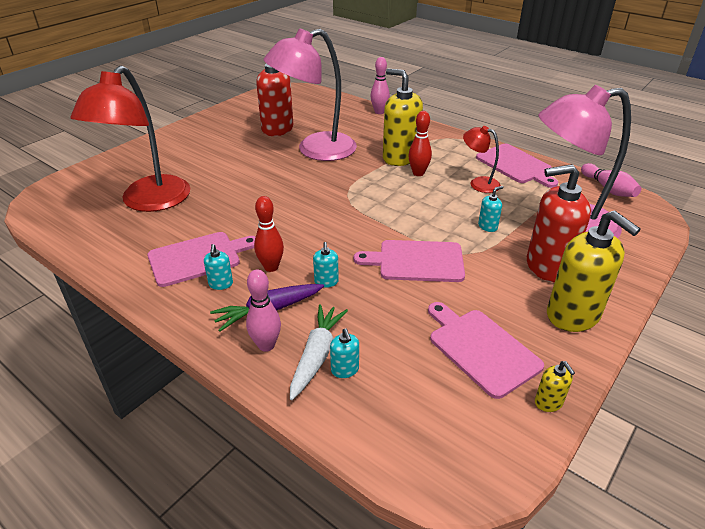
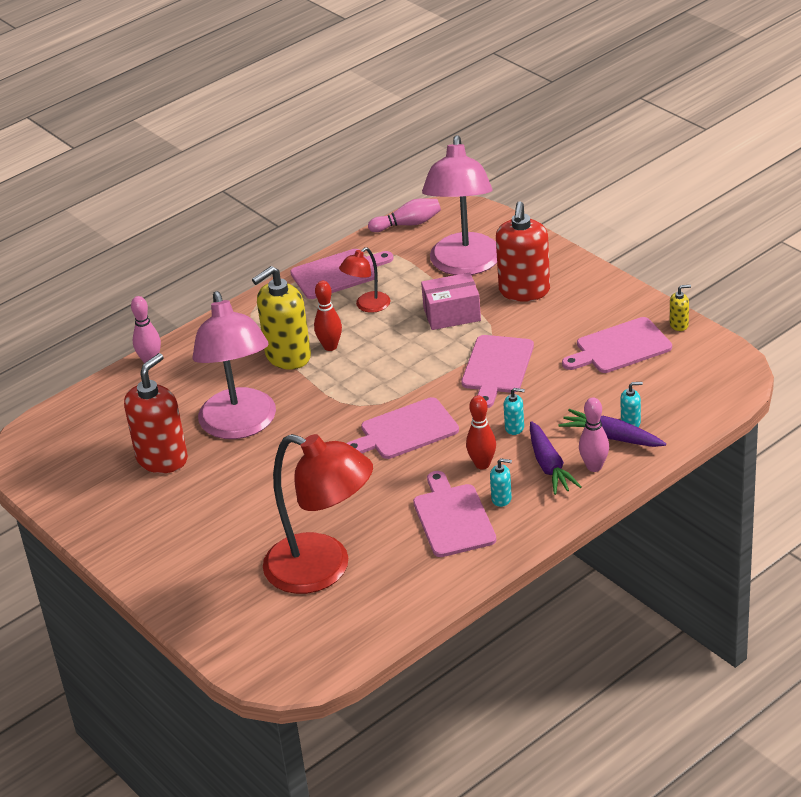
camera: 75 degrees left, 0 degrees up
(316, 220) = (405, 430): none -> pink cutting board
(316, 356) = (612, 437): white carrot -> purple carrot
(487, 226) = (452, 314): turquoise soap dispenser -> pink box
(573, 315) = (590, 292): yellow soap dispenser -> none

